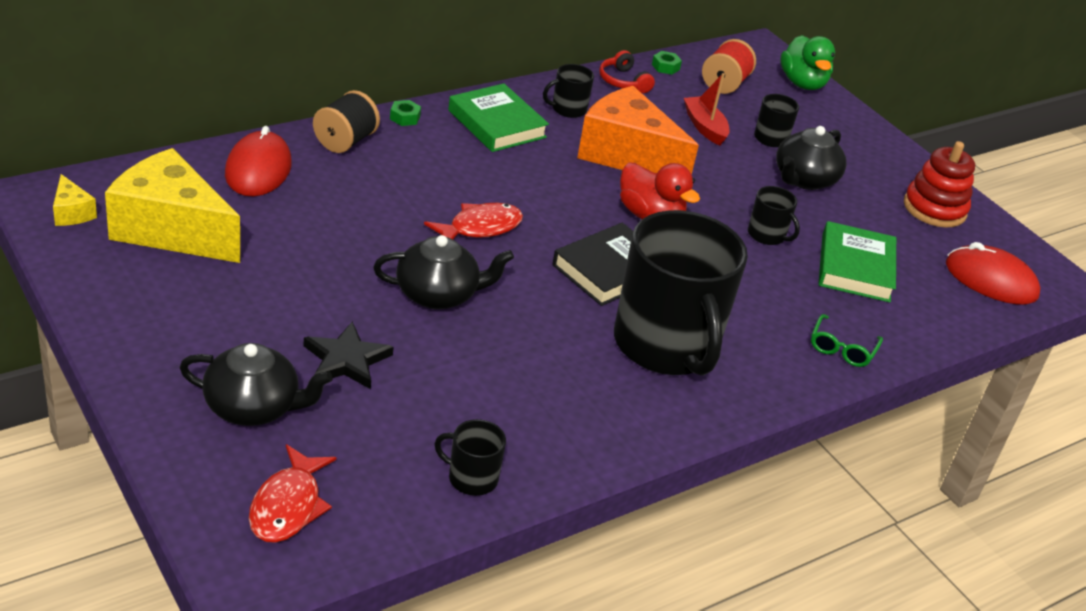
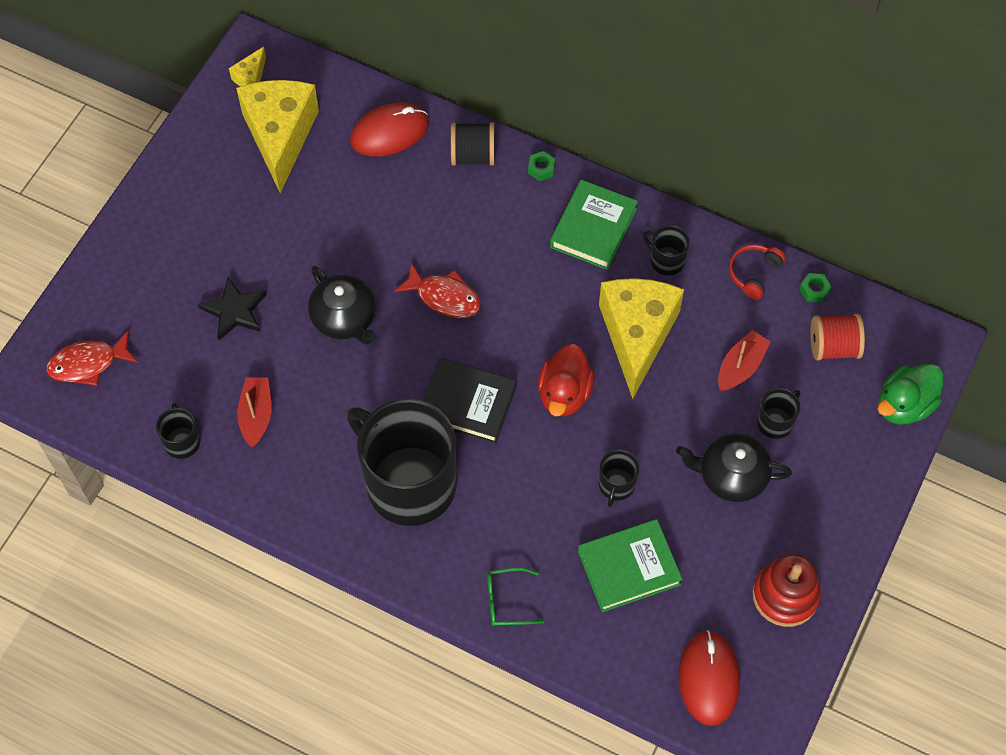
camera: 65 degrees right, 25 degrees up
(253, 407) = (153, 293): black teapot -> none
(492, 406) = (256, 415): none -> red boat
(627, 155) = (637, 335): orange cheese -> yellow cheese
(666, 345) = (409, 483): black mug -> black mug turned 90 degrees clockwise

